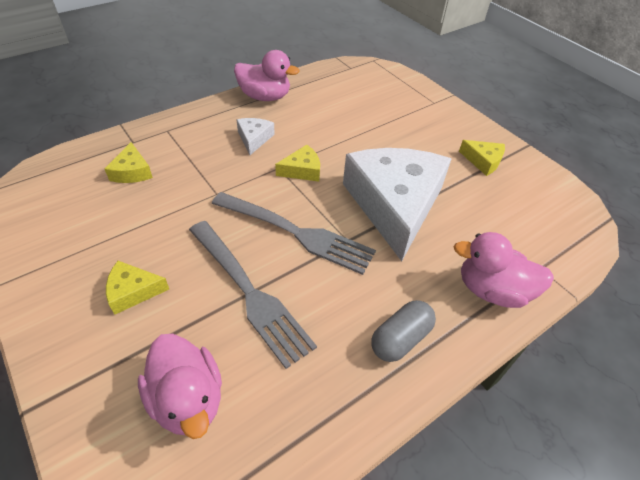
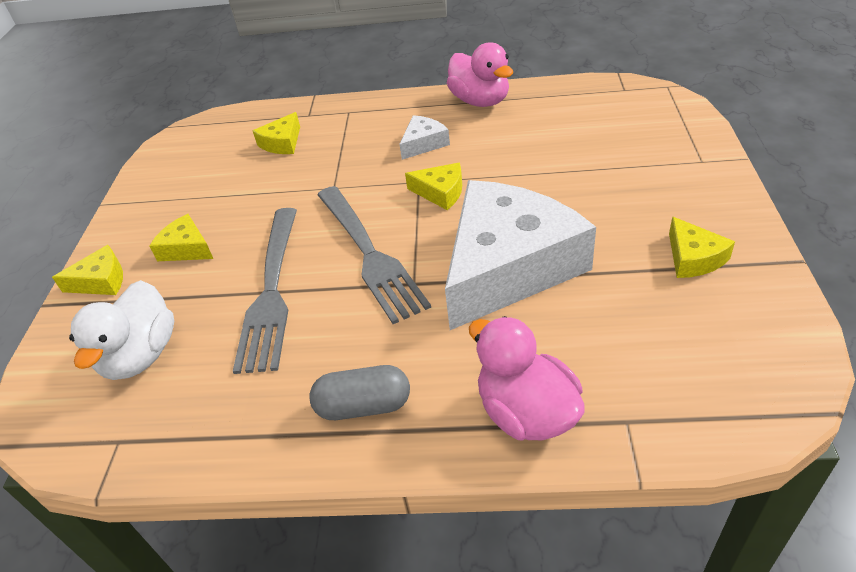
camera: 45 degrees right, 5 degrees down
(71, 358) = (101, 281): none -> yellow cheese
(188, 399) = (141, 355): pink duck -> white duck

